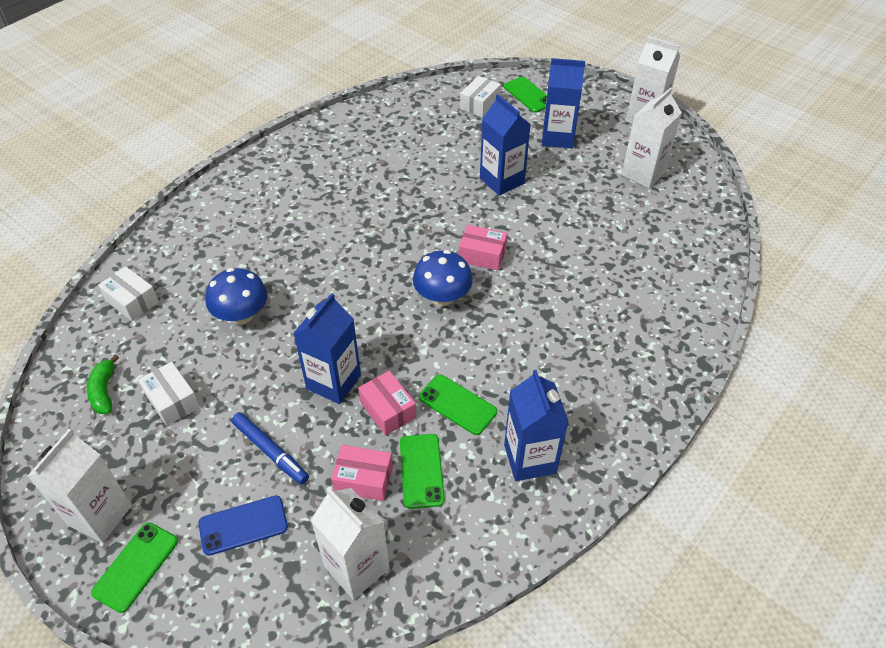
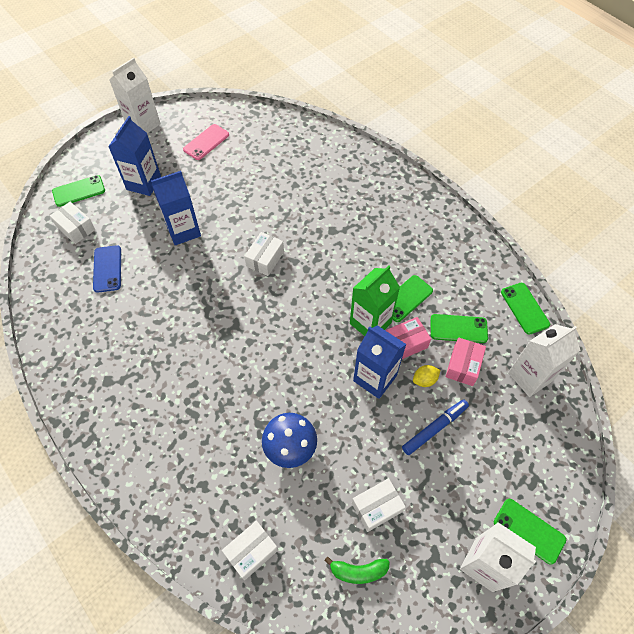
camera: 80 degrees left, 10 degrees up
(243, 525) = (497, 450): blue phone -> blue phone (107, 269)
(337, 435) = (424, 380): none -> yellow lemon
(411, 369) = (370, 323): none -> green carton
(442, 296) = (302, 292): blue mushroom -> none
(474, 559) = (524, 308): none -> green phone
(482, 255) = (265, 259): pink box -> white box
(530, 459) = (453, 265): blue carton -> none
(643, 173) = (206, 142): white carton -> pink phone

